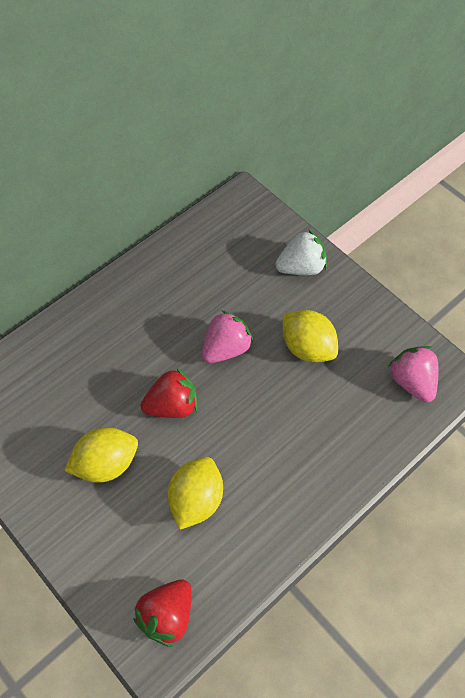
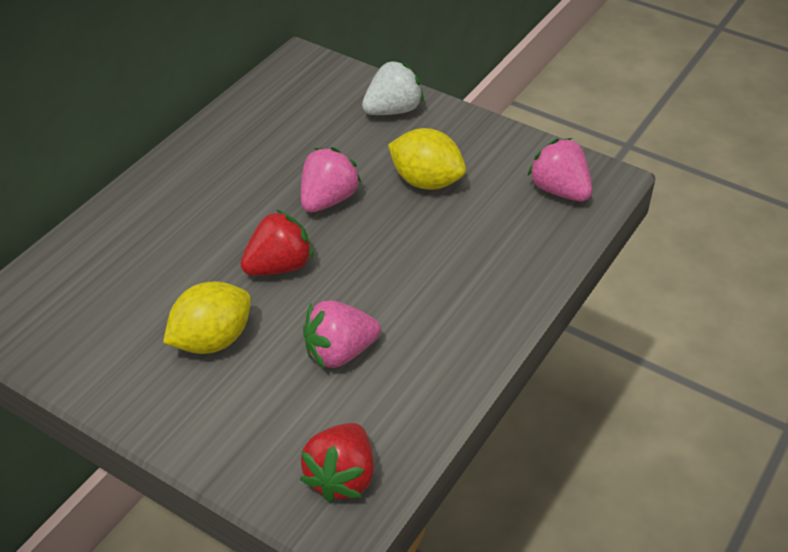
camera: 15 degrees left, 15 degrees down
(196, 500) = (340, 352): yellow lemon -> pink strawberry

